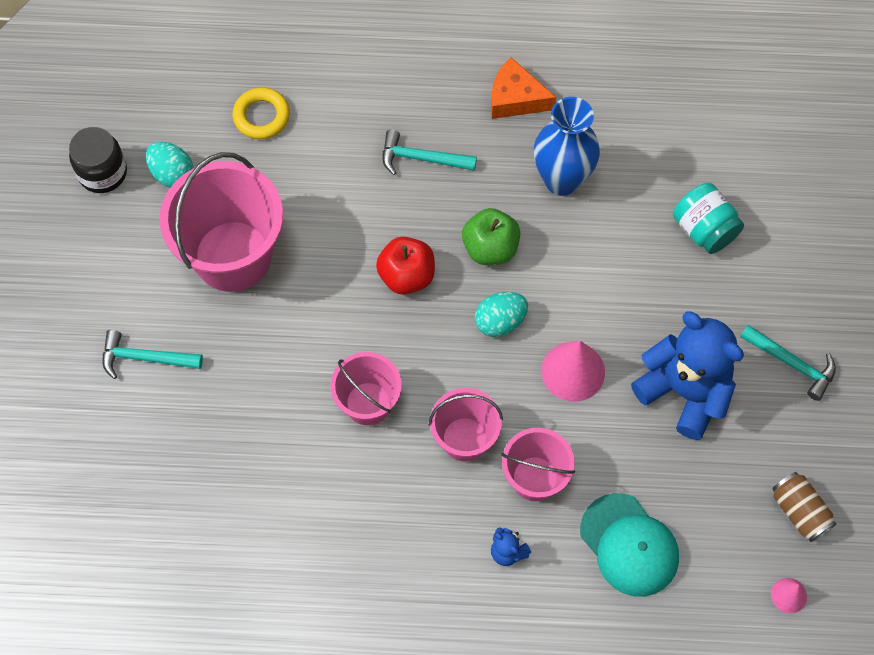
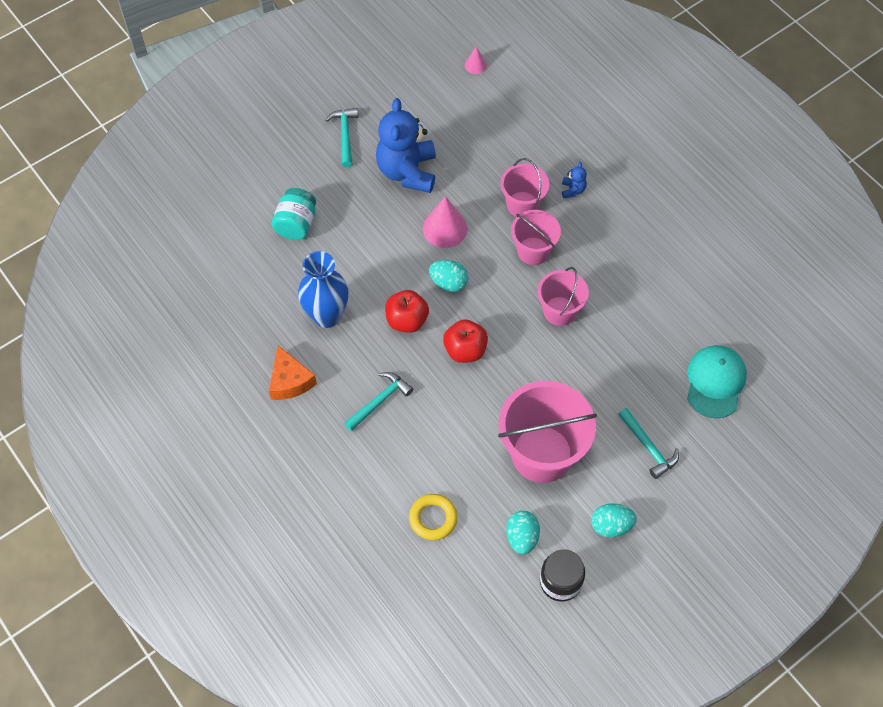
camera: 130 degrees left, 5 degrees down
(107, 257) = (611, 526): none -> turquoise egg
(422, 158) = (379, 401): turquoise hammer -> turquoise hammer turned 105 degrees counterclockwise
(490, 248) = (407, 320): green apple -> red apple
(629, 545) = (516, 142): turquoise cap -> turquoise cap (715, 382)
(799, 511) = (427, 85): brown can -> none

